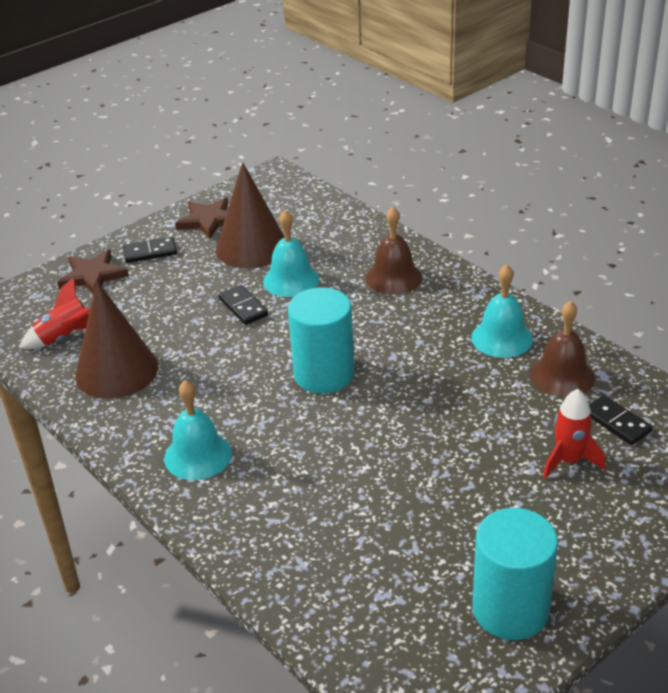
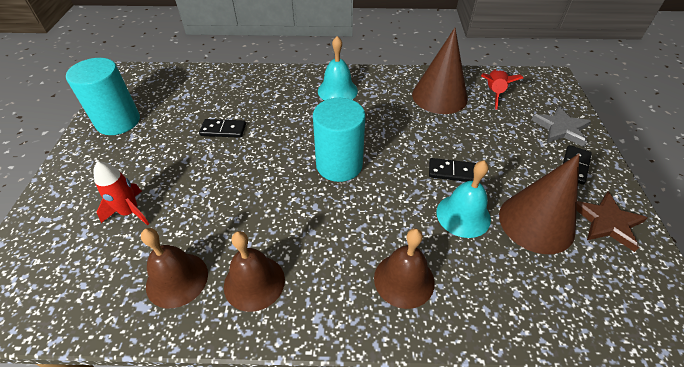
camera: 130 degrees right, 10 degrees up
(93, 276) = (561, 128): brown star -> grey star
(502, 338) = (254, 282): turquoise bell -> brown bell
(617, 422) = (108, 265): black domino -> black domino (223, 130)

